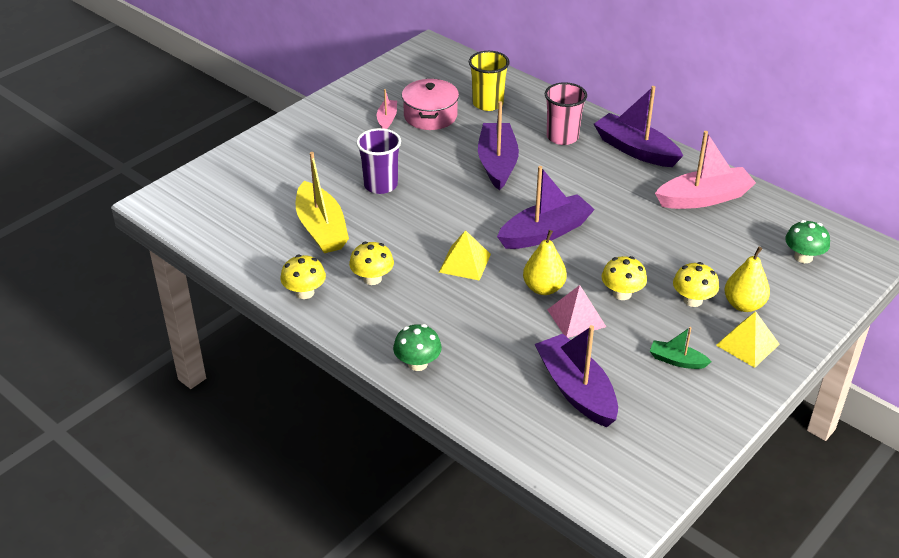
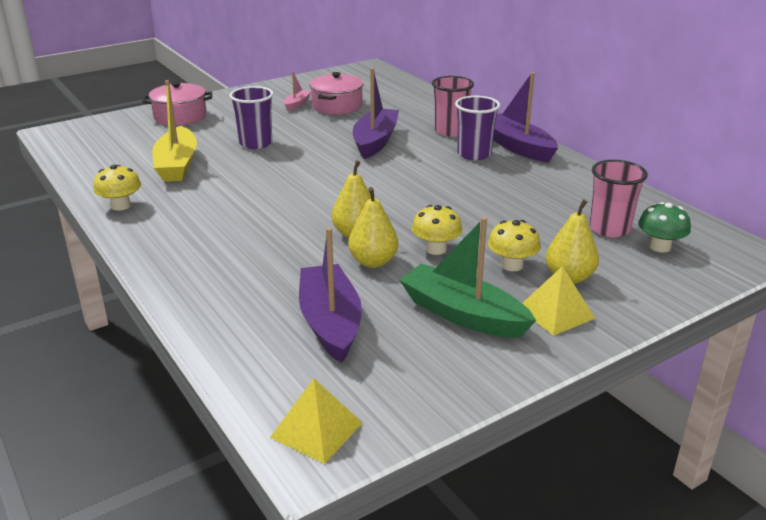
camera: 15 degrees right, 10 degrees down
(275, 157) = (180, 116): none -> pink pot
(372, 278) = (192, 204): yellow mushroom -> none
(417, 363) = (180, 274): green mushroom -> none
(464, 263) = (290, 205): yellow pyramid -> yellow pyramid (316, 430)
(488, 103) = (395, 104): yellow cup -> none
(545, 232) = (387, 193): purple boat -> none
(576, 318) = (373, 262): pink pyramid -> yellow pear
(600, 167) = (474, 154): none -> purple cup
(677, 361) = (463, 315): green boat -> green boat, size x1.98
(703, 198) = (569, 188): pink boat -> none
(756, 243) = (609, 229): none -> pink cup

